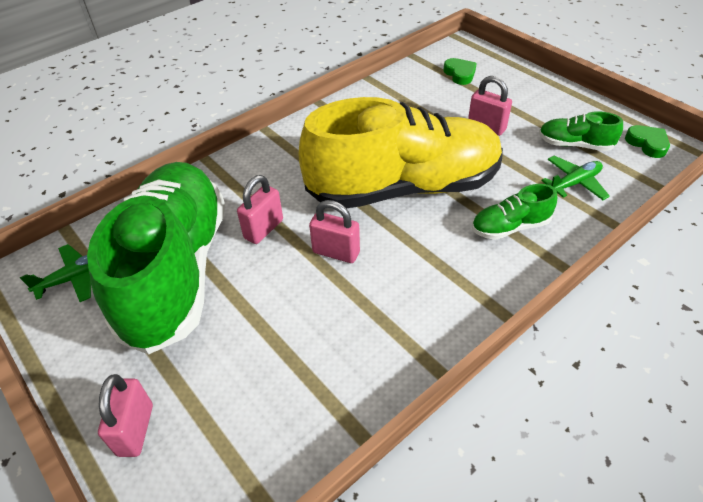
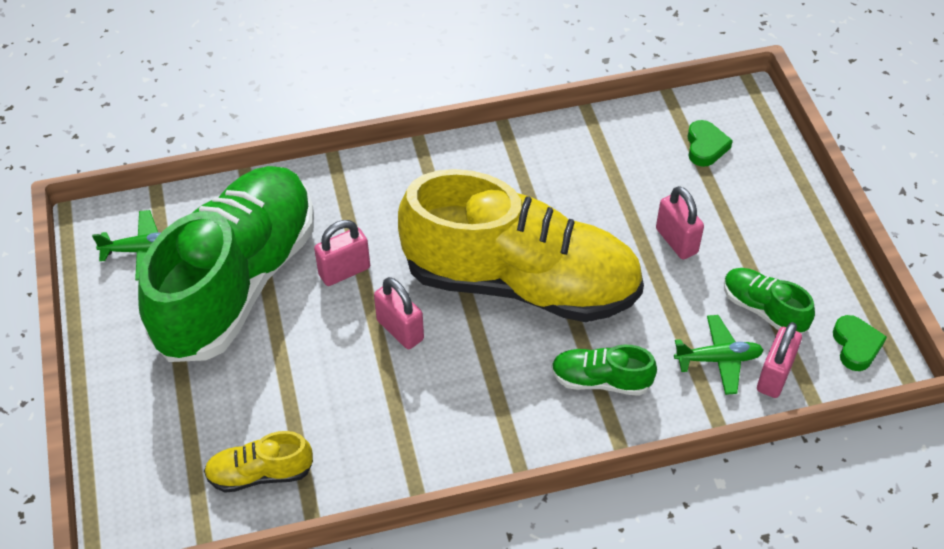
camera: 25 degrees right, 5 degrees up
(136, 430) = (132, 424): pink padlock -> pink padlock (774, 376)
(288, 418) = (260, 473): none -> yellow shoe

